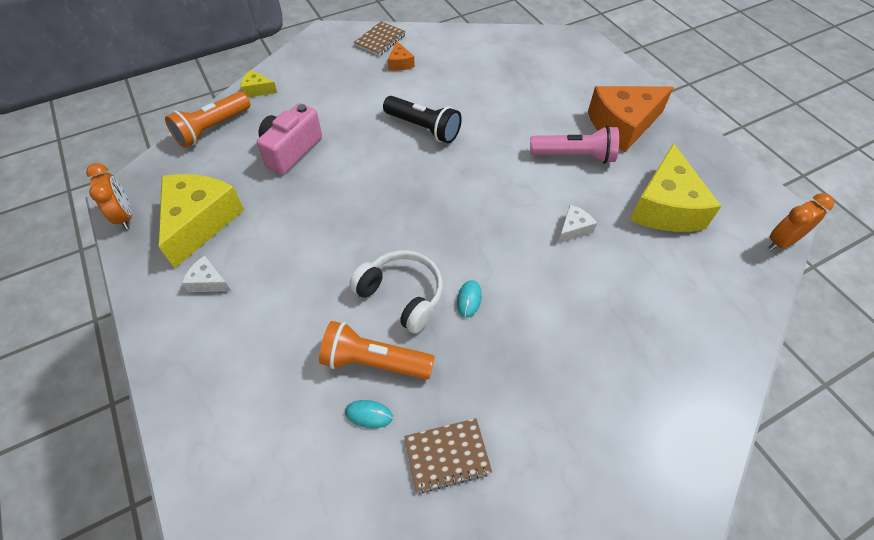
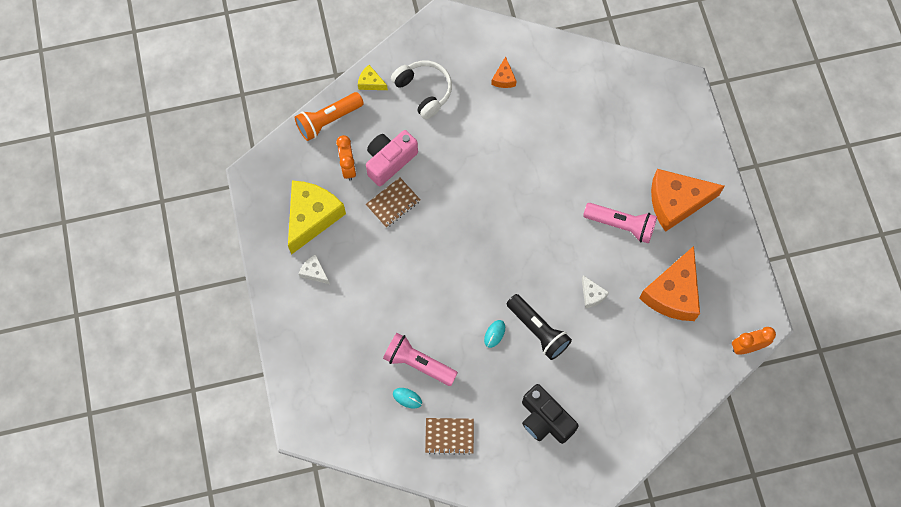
camera: 15 degrees right, 15 degrees up
(125, 216) = (256, 197): orange clock -> orange clock (348, 167)
(374, 361) = (418, 363): orange flashlight -> pink flashlight
(380, 40) = (492, 42): brown notebook -> brown notebook (393, 203)
(402, 295) = (448, 318): white headphones -> white headphones (424, 91)
(423, 128) = (504, 163): black flashlight -> black flashlight (538, 330)
(573, 229) = (592, 295): white cheese -> white cheese turned 90 degrees clockwise
(578, 393) = (545, 420): none -> black camera
(665, 207) = (673, 293): yellow cheese -> orange cheese

